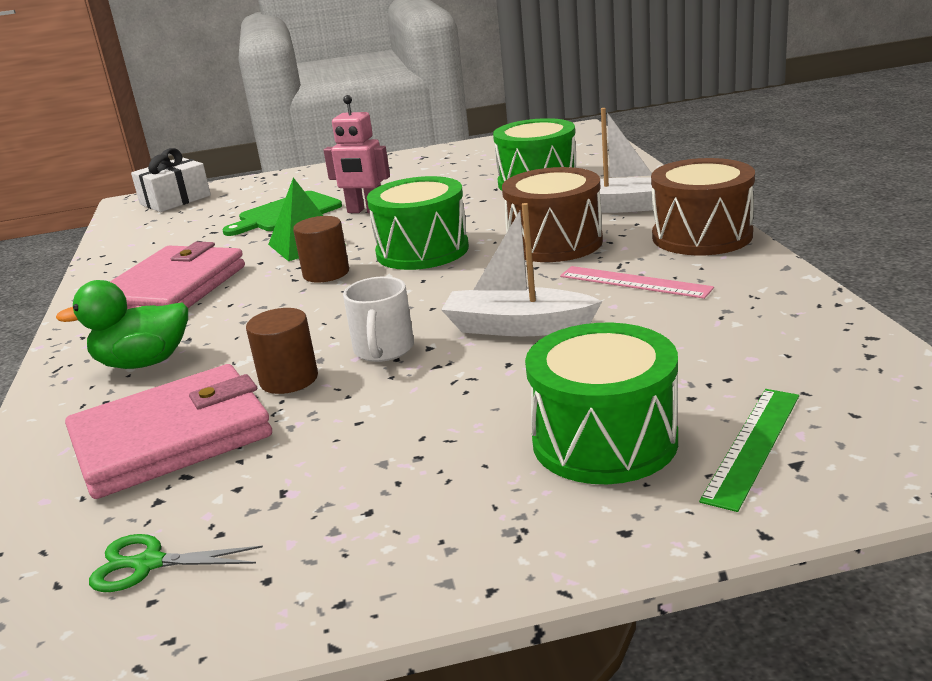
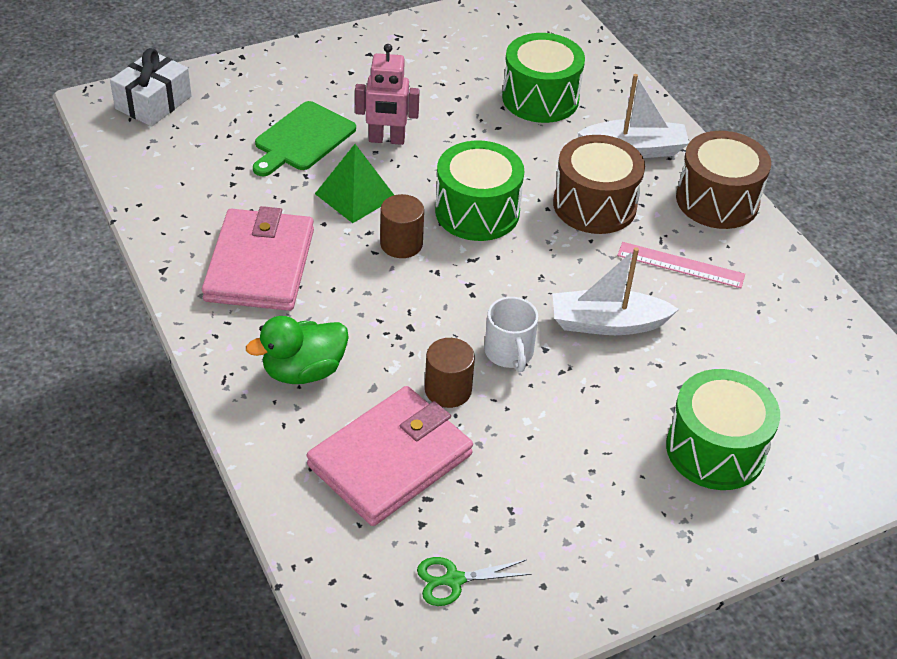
camera: 20 degrees left, 20 degrees up
(752, 445) = (811, 450): green ruler -> none

